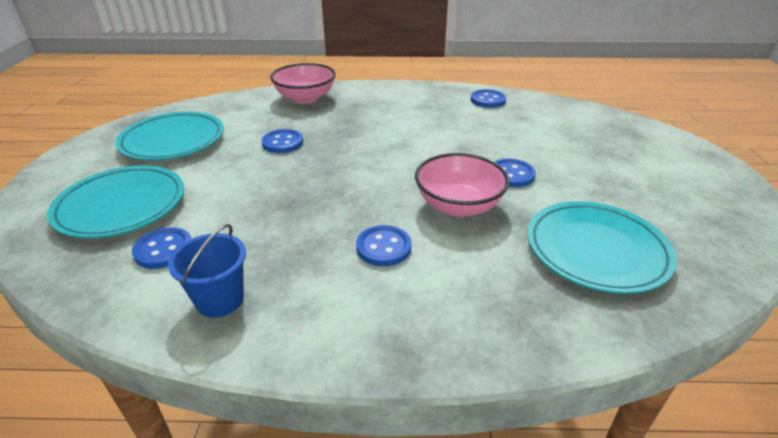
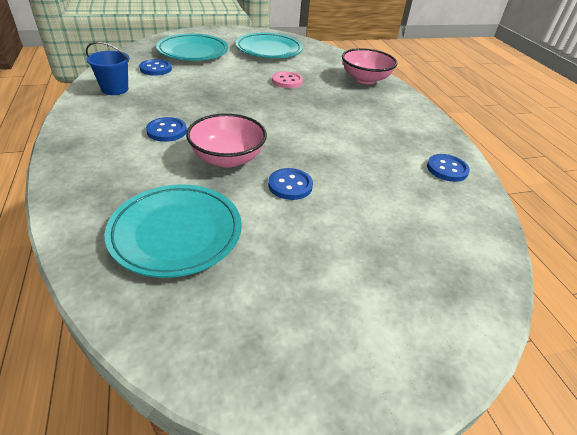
camera: 70 degrees right, 5 degrees up
(282, 143) = (287, 81): blue button -> pink button

